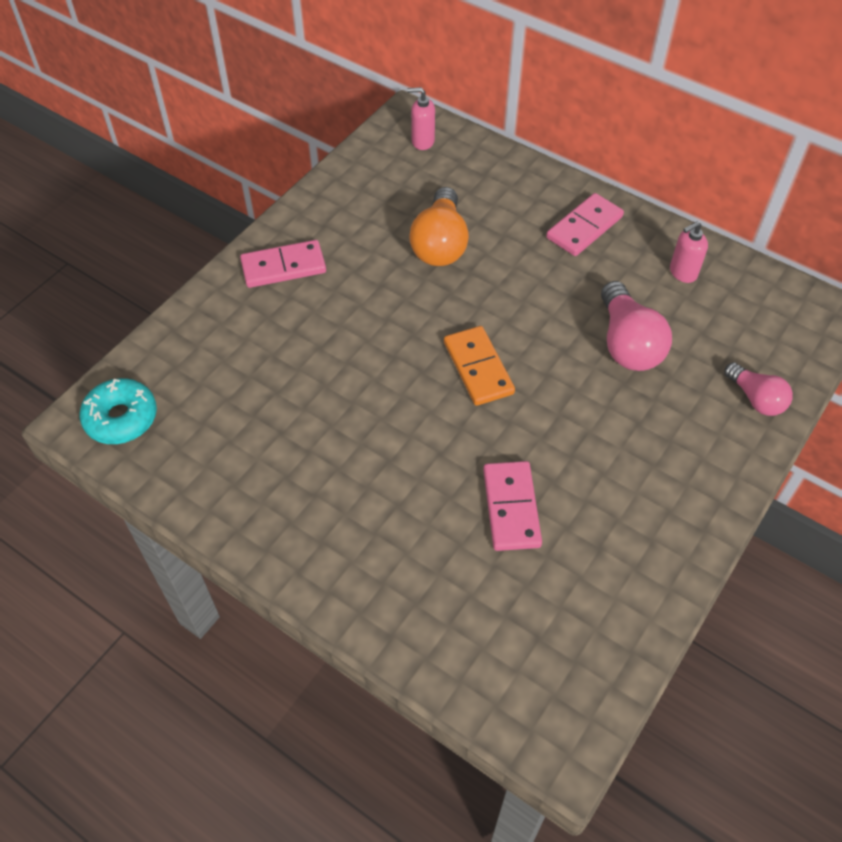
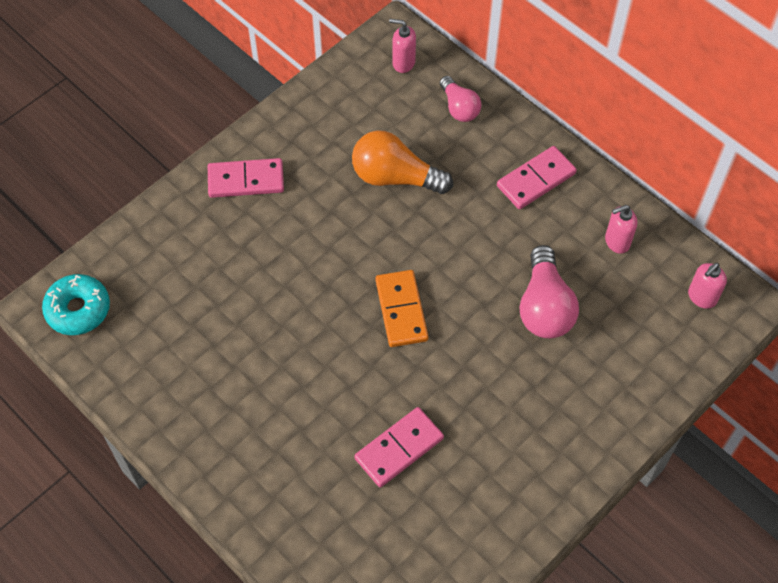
camera: 10 degrees right, 5 degrees up
(440, 244) = (395, 177): orange light bulb -> orange light bulb turned 90 degrees clockwise
(511, 508) = (399, 448): pink domino -> pink domino turned 45 degrees clockwise
(755, 398) = (647, 380): pink light bulb -> pink light bulb (459, 107)
(784, 312) = (701, 297): none -> pink soap dispenser

